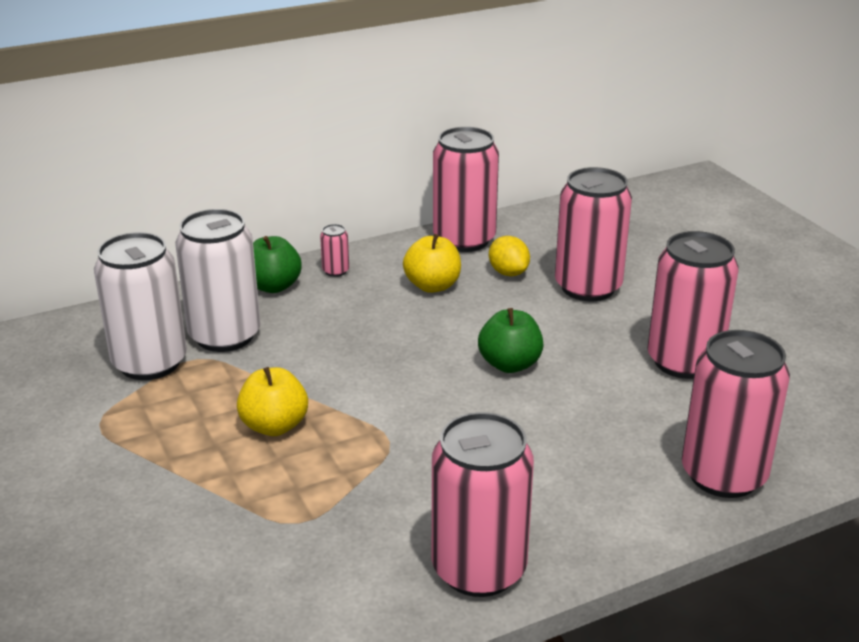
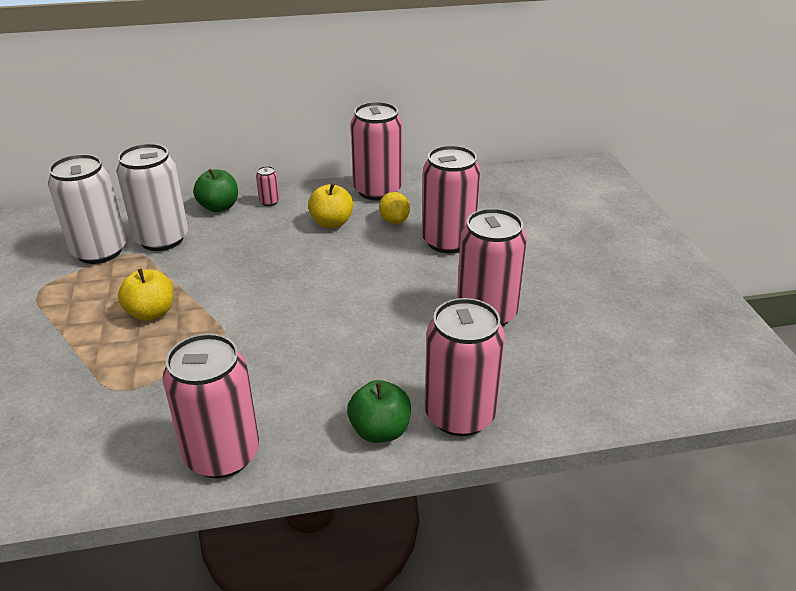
camera: 15 degrees right, 5 degrees up
(510, 364) = (349, 294): green apple -> green apple (380, 431)

